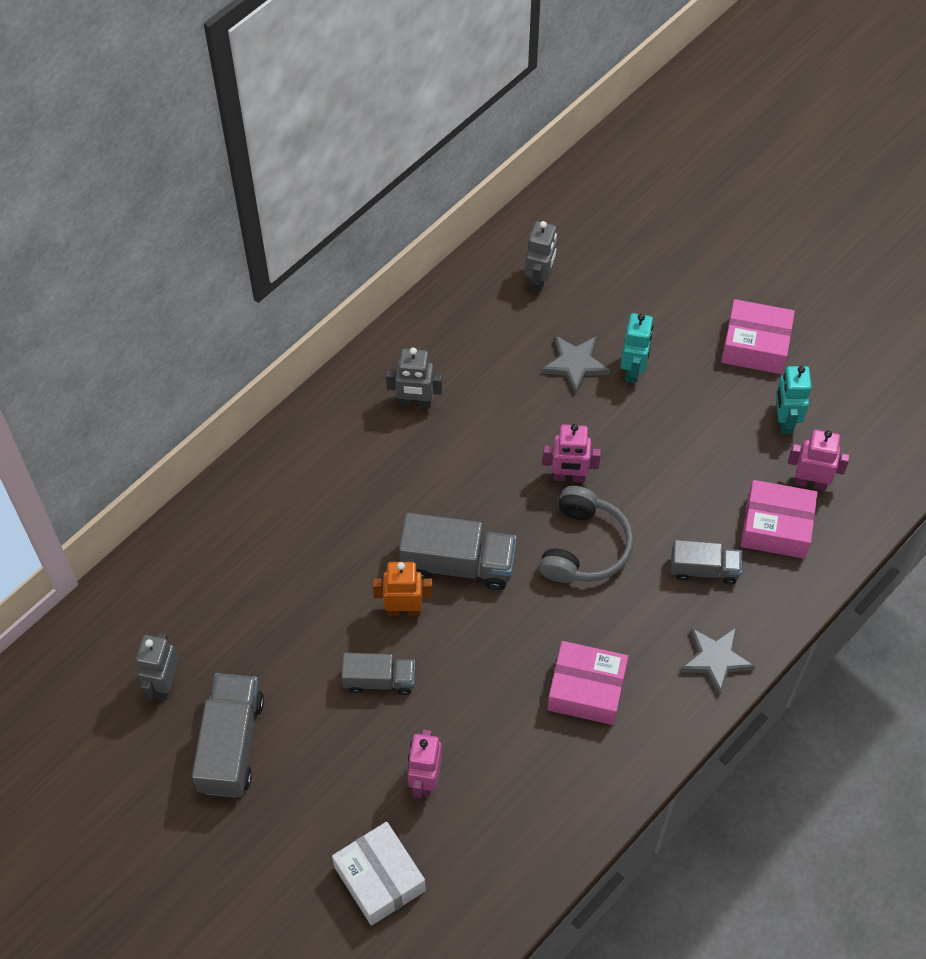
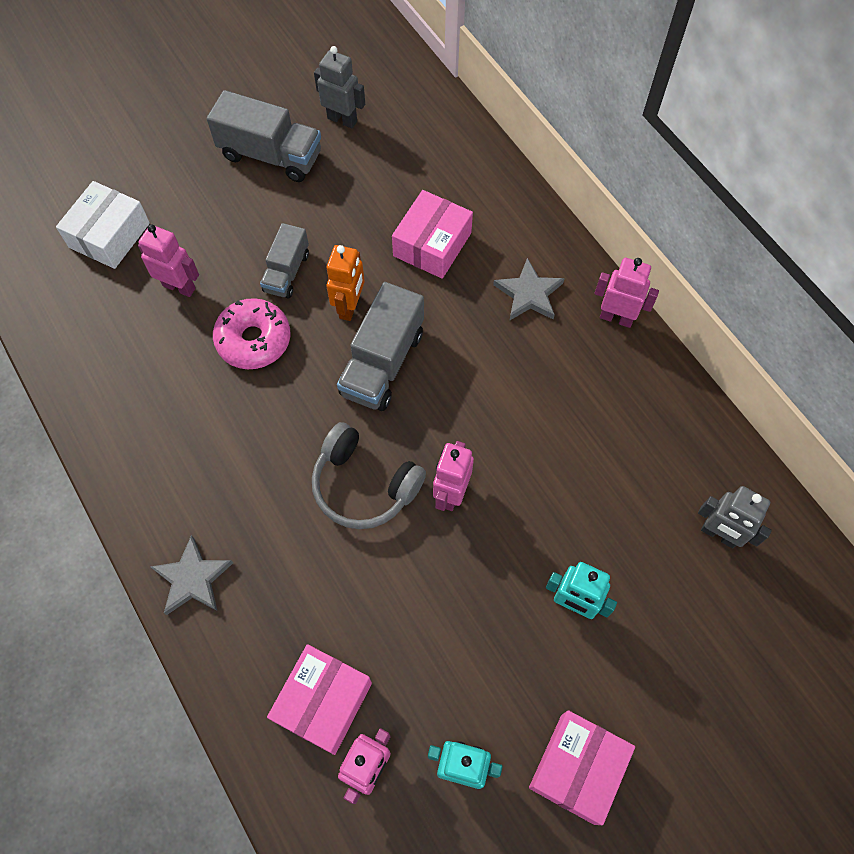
camera: 105 degrees right, 5 degrees up
(353, 381) = (616, 317): none -> pink robot
(380, 879) = (109, 235): white box -> white box turned 45 degrees counterclockwise
(415, 403) = (578, 367): grey robot -> none
(466, 686) = (254, 340): none -> pink donut
(575, 364) = (593, 541): grey star -> grey star (529, 294)
(586, 690) = (209, 443): pink box -> pink box (432, 244)
(704, 569) = (298, 601): grey truck -> none

